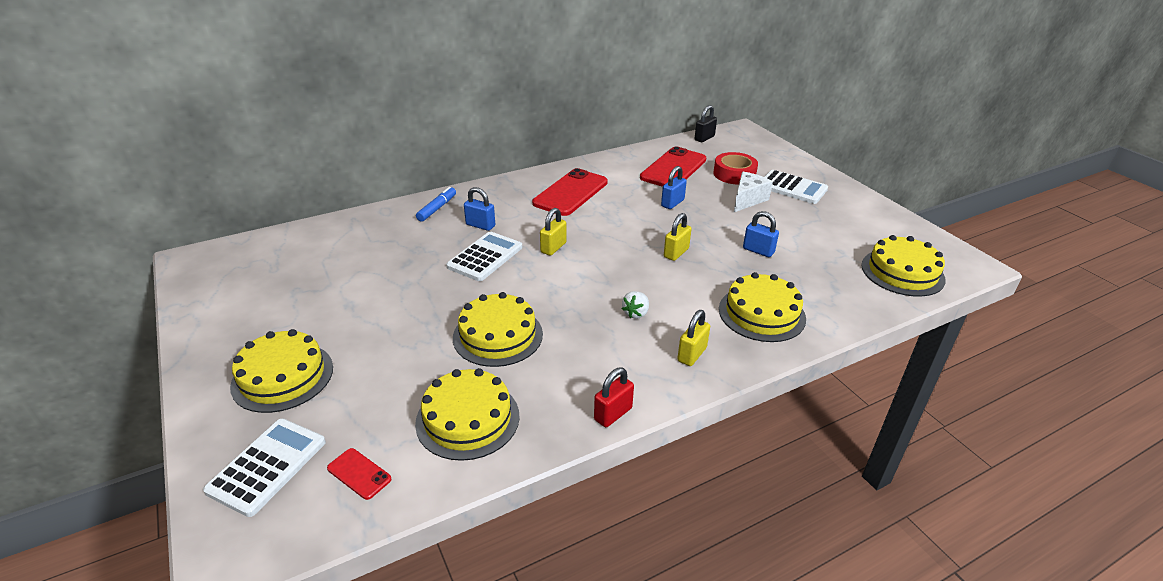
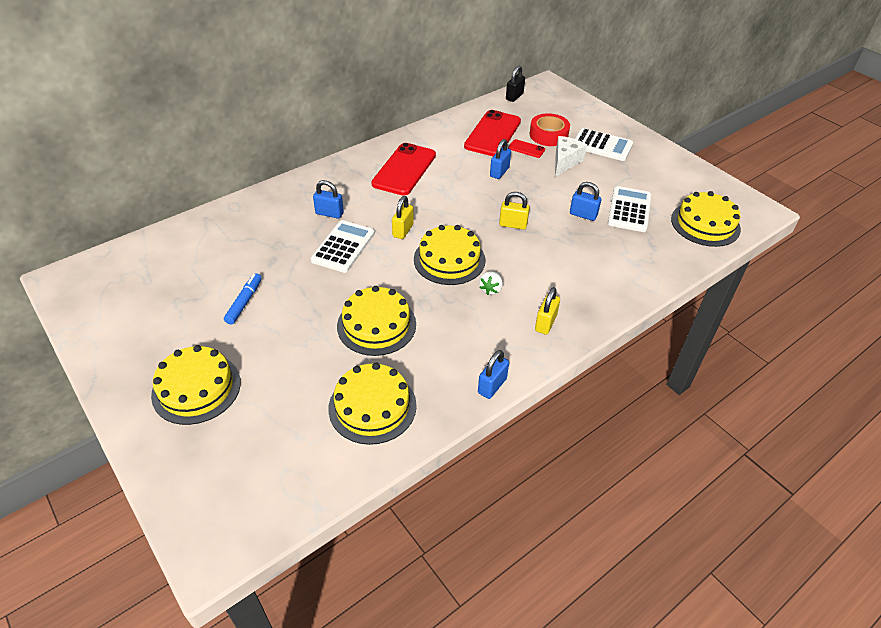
camera: 10 degrees left, 10 degrees up
(267, 466) = (213, 472): white calculator -> white calculator (629, 210)
(359, 474) = (295, 467): red phone -> red phone (526, 149)
(437, 208) = (283, 199): blue marker -> blue marker (244, 302)
(613, 414) = (492, 386): red padlock -> blue padlock
(676, 253) = (513, 225): yellow padlock -> yellow padlock turned 75 degrees clockwise
(761, 313) = (596, 277): yellow cake -> yellow cake (449, 259)

